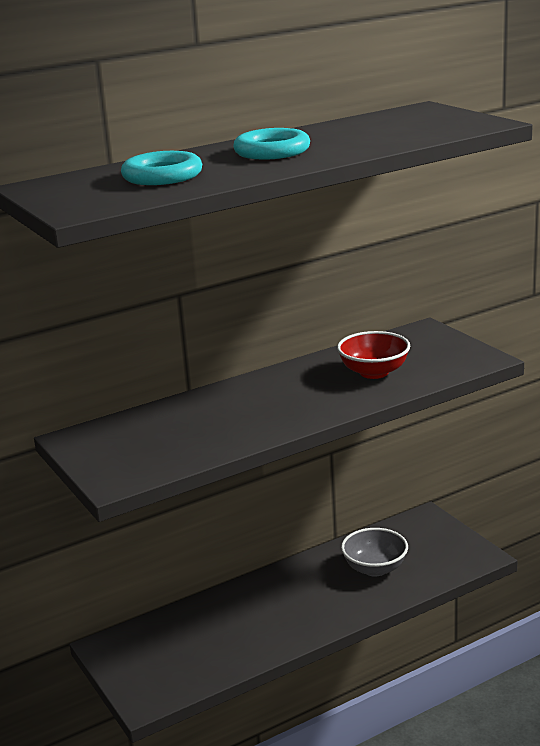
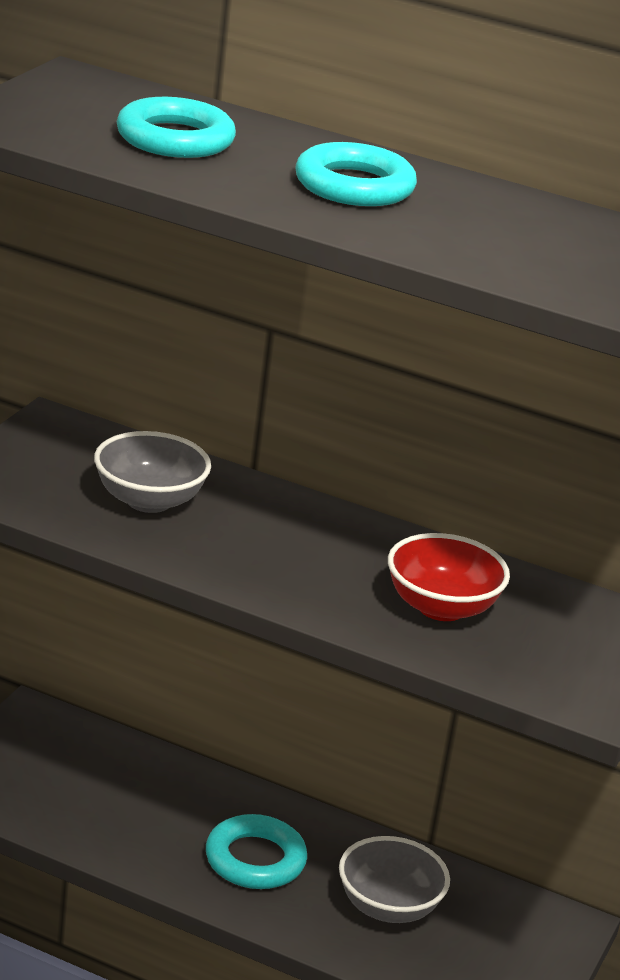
camera: 50 degrees right, 5 degrees up
(193, 428) = (149, 500): none -> grey bowl
(304, 601) = (255, 859): none -> turquoise ring

